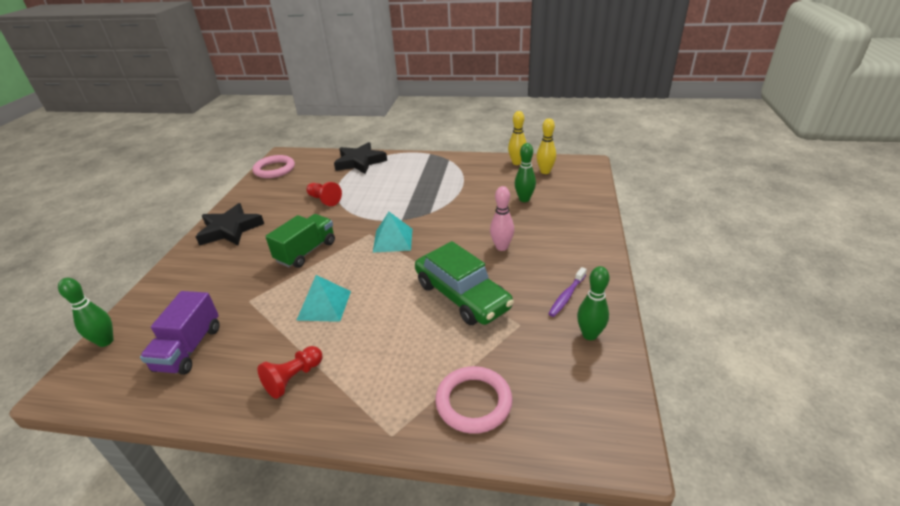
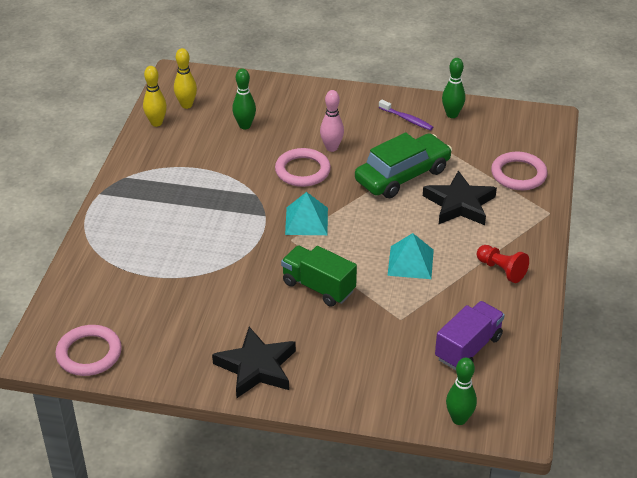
camera: 90 degrees left, 5 degrees up
(189, 348) = (468, 348): purple truck -> purple truck turned 60 degrees counterclockwise
(324, 200) = (202, 285): red pawn -> none
(360, 162) = (99, 260): black star -> black star (459, 204)
(463, 233) = (302, 171): none -> pink ring

